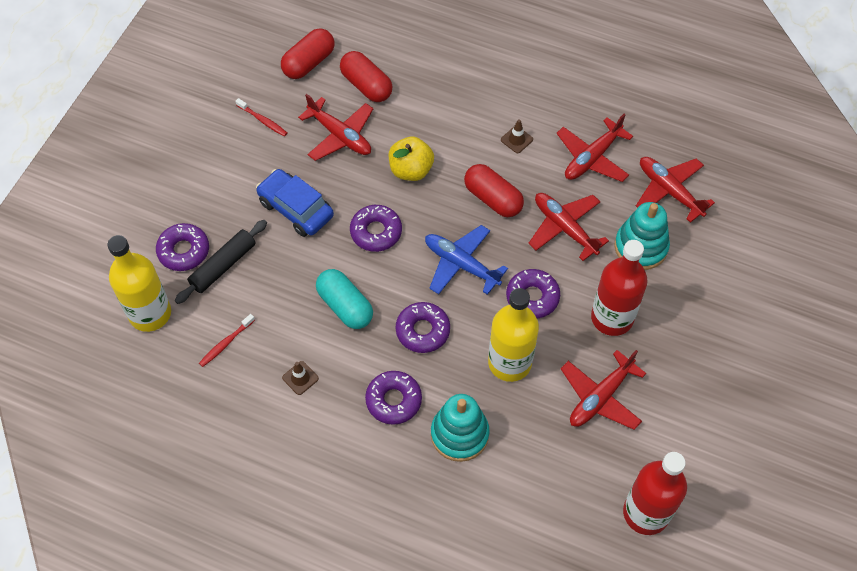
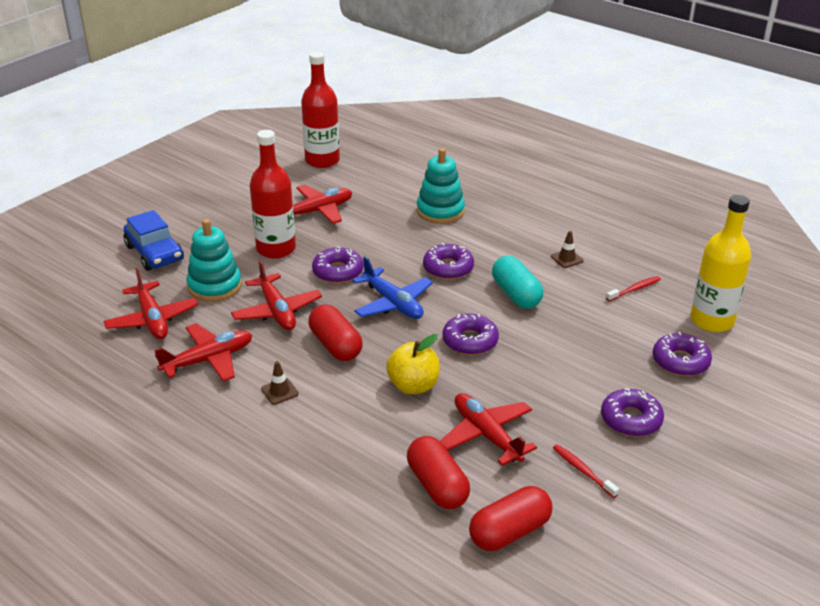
camera: 165 degrees left, 25 degrees down
(223, 266) = (637, 343): black rolling pin -> none
(296, 209) = (553, 375): blue car -> blue car (154, 253)
(393, 400) = (488, 235): purple donut -> purple donut (631, 419)
(509, 362) = (380, 239): yellow bottle -> none

